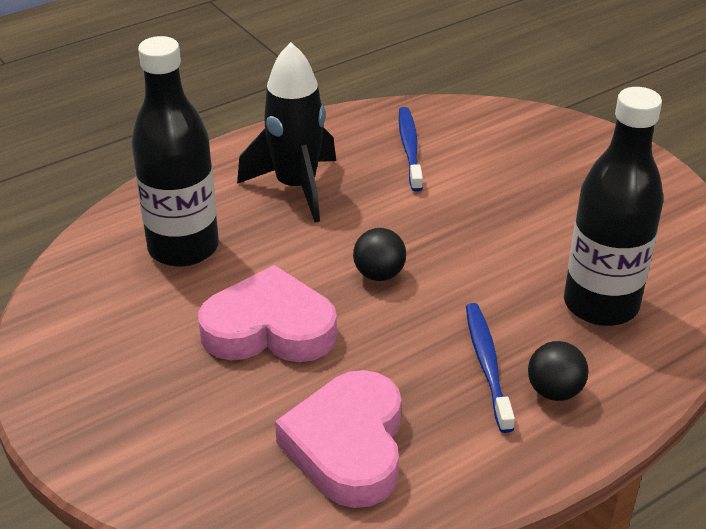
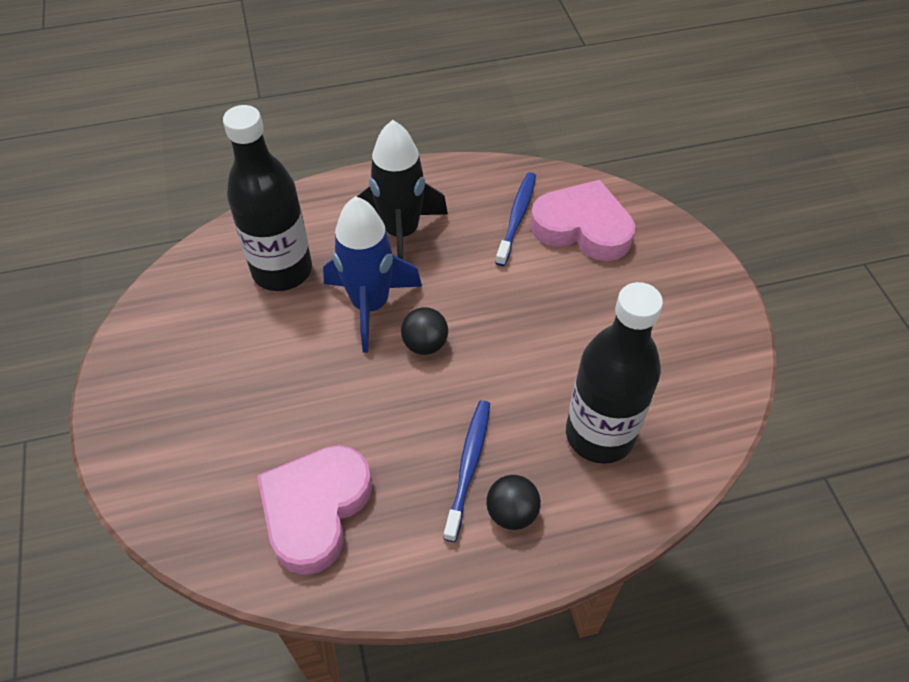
camera: 20 degrees right, 15 degrees up
(269, 328) = (310, 372): pink heart -> pink heart (582, 228)
(300, 255) = (370, 305): none -> blue rocket

